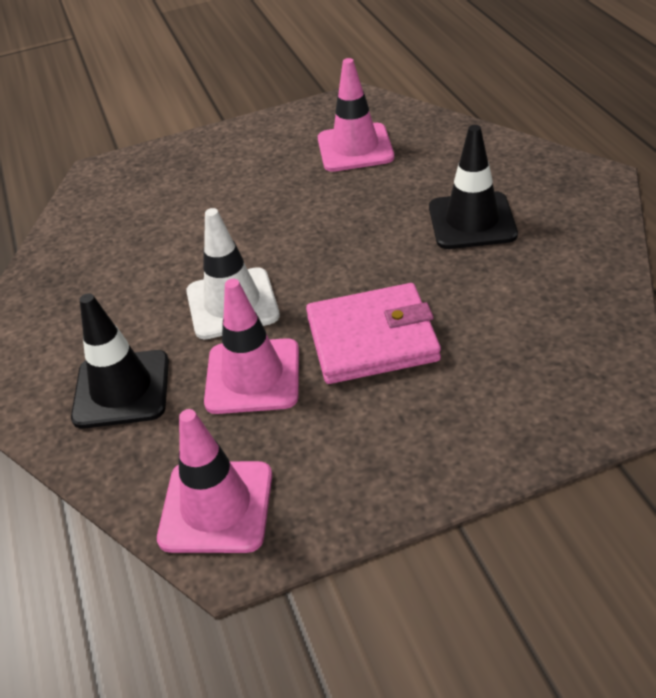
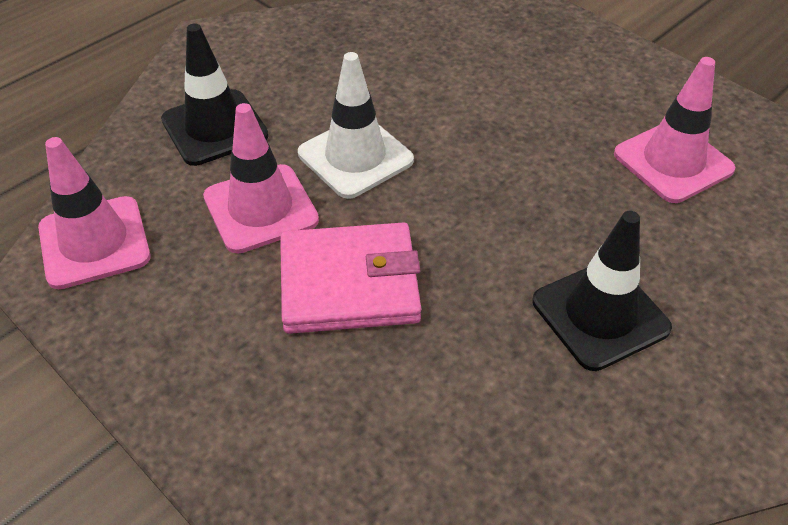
camera: 60 degrees right, 5 degrees up
(372, 339) = (349, 283): pink wallet -> pink wallet turned 60 degrees counterclockwise

